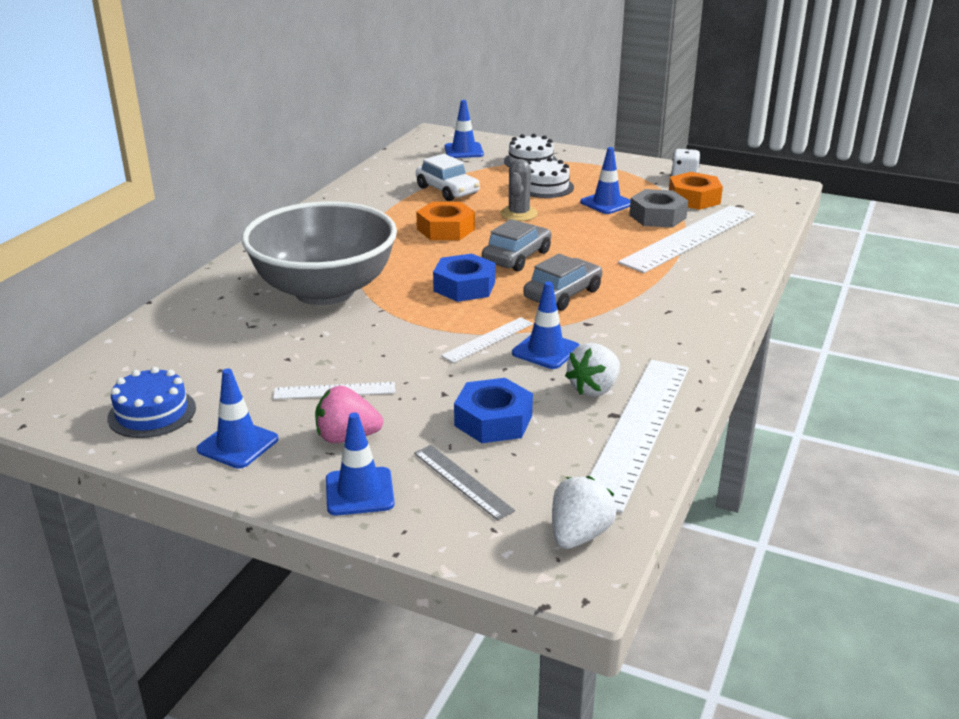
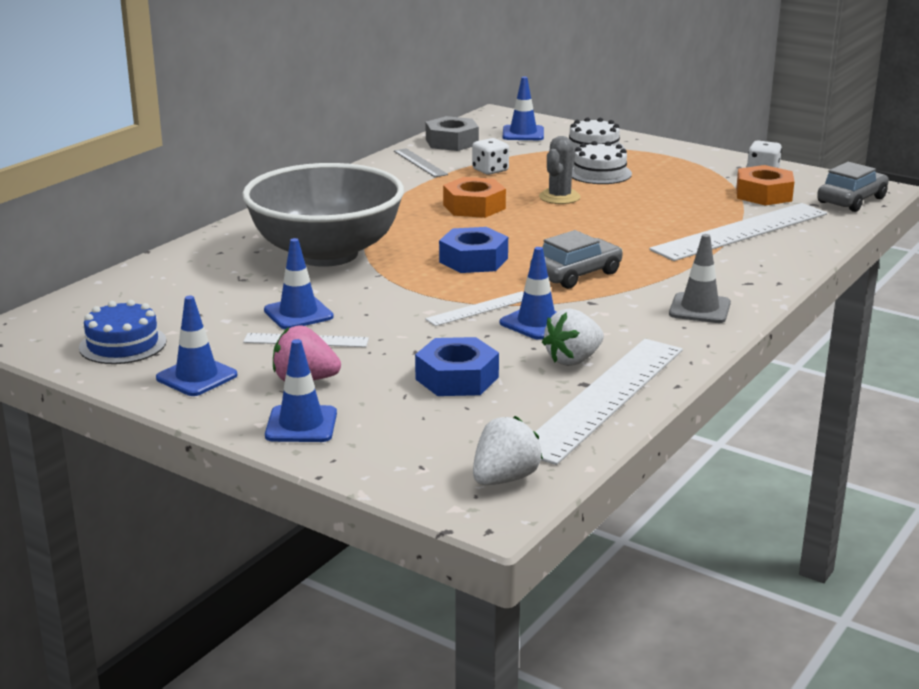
camera: 10 degrees right, 5 degrees down
(447, 190) = (490, 170): white car -> white dice
(462, 481) = (406, 425): grey ruler -> grey ruler (420, 163)
(517, 257) = (540, 237): grey car -> grey car (851, 200)
(606, 203) = (662, 193): blue traffic cone -> blue traffic cone (298, 314)
(657, 216) = (714, 209): grey nut -> grey nut (452, 142)
(686, 322) = (699, 309): none -> grey traffic cone

